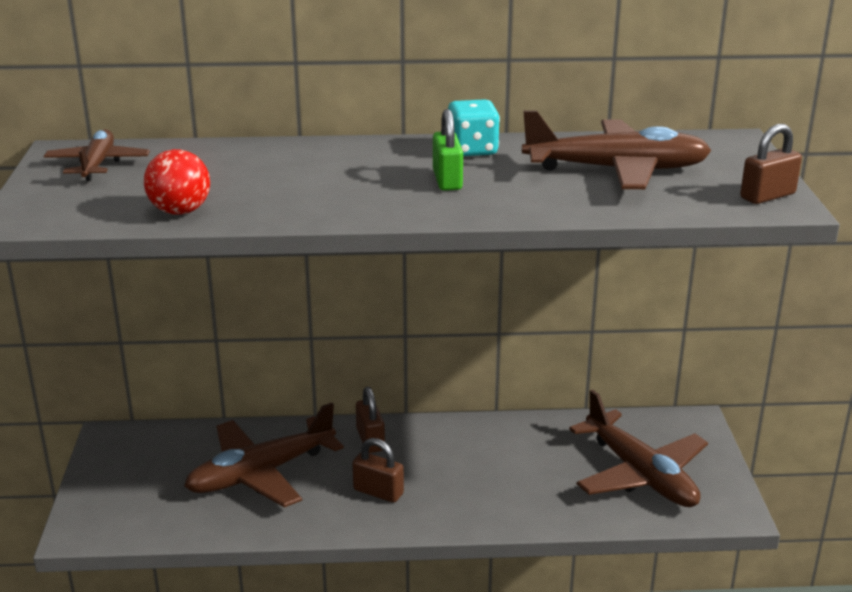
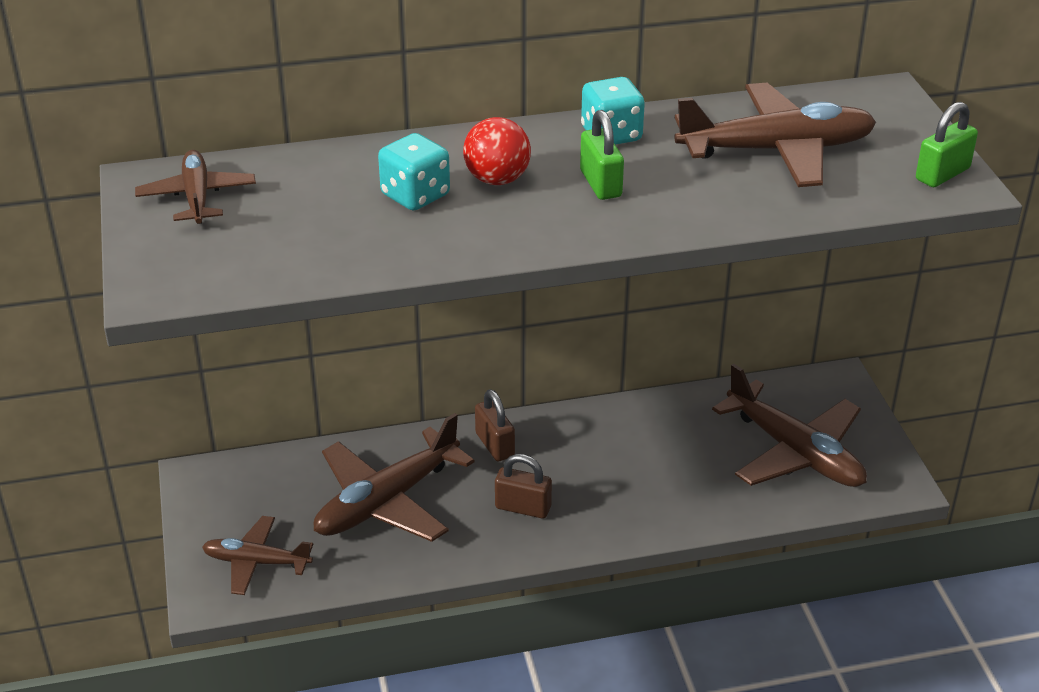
camera: 10 degrees left, 10 degrees up
(130, 509) = (256, 562): none -> brown plane
(180, 211) = (327, 259): red ball -> red ball (497, 179)
(281, 176) = (415, 195): none -> turquoise dice
(767, 196) = (942, 174): brown padlock -> green padlock

